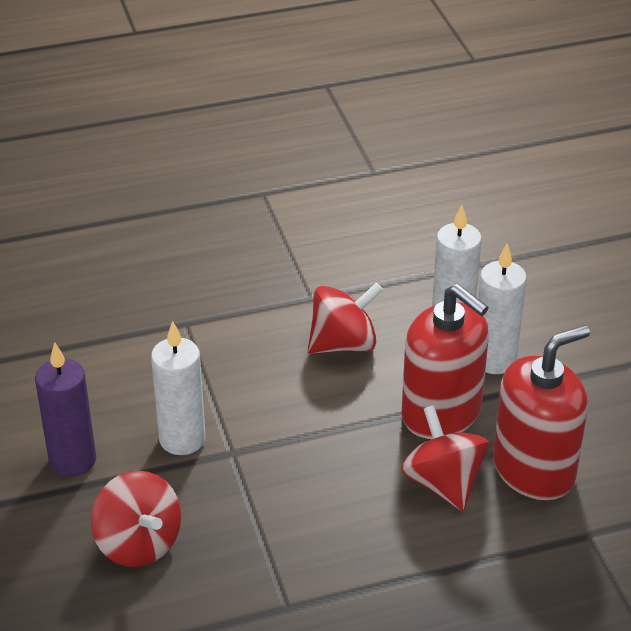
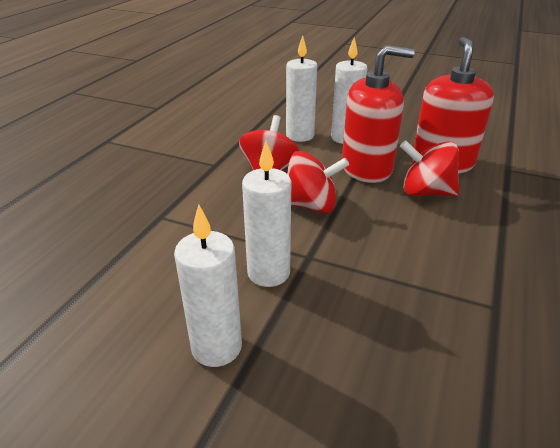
camera: 50 degrees left, 5 degrees down
(72, 460) = (216, 347): purple candle -> white candle
(138, 543) = (357, 356): red spinning top -> red spinning top (311, 205)

